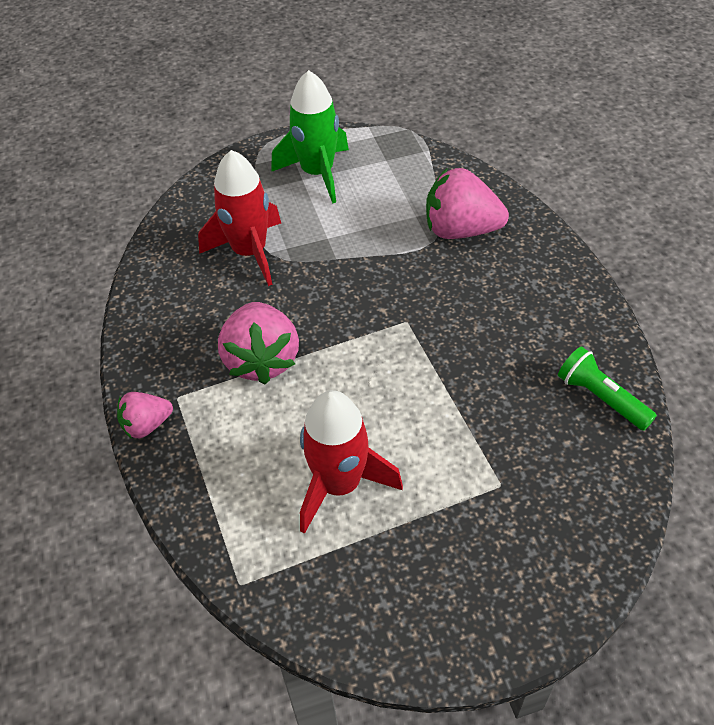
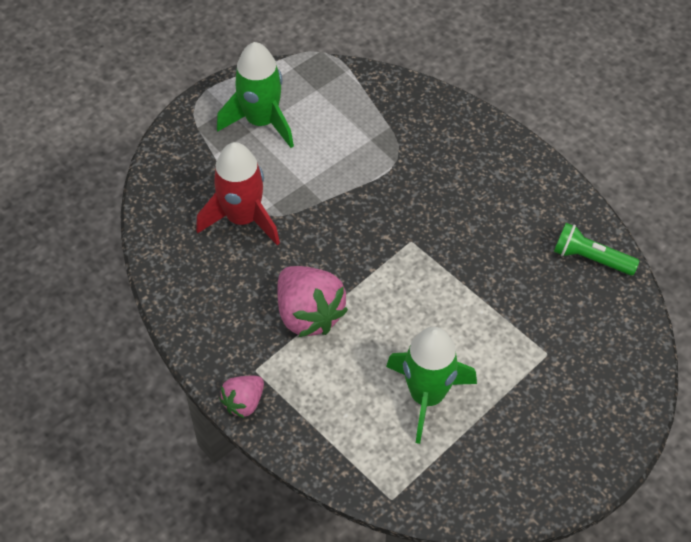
camera: 25 degrees left, 5 degrees up
(339, 484) = (427, 396): red rocket -> green rocket
(460, 230) = (415, 142): pink strawberry -> none

